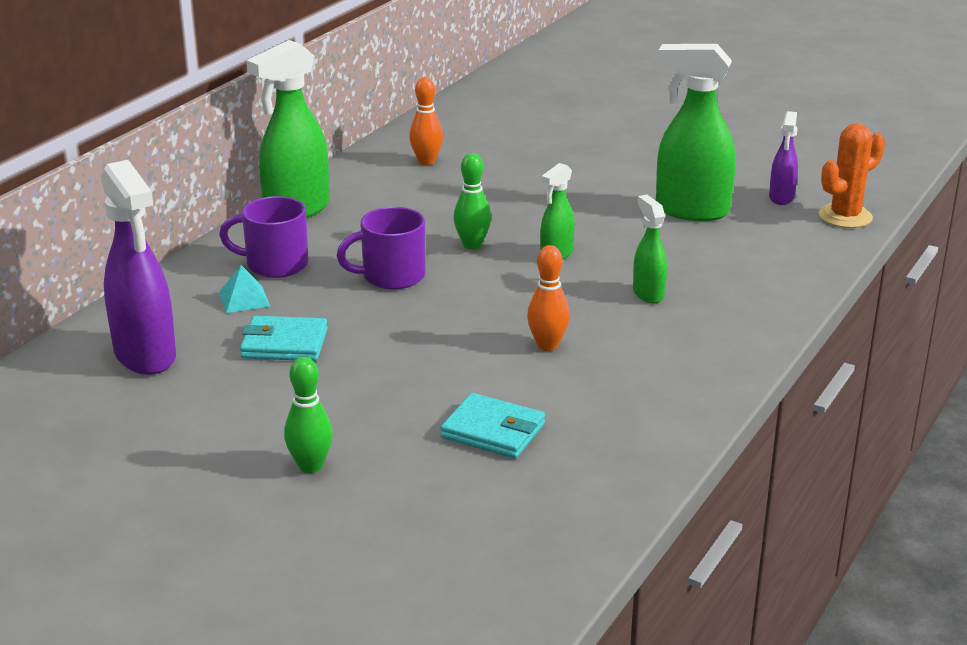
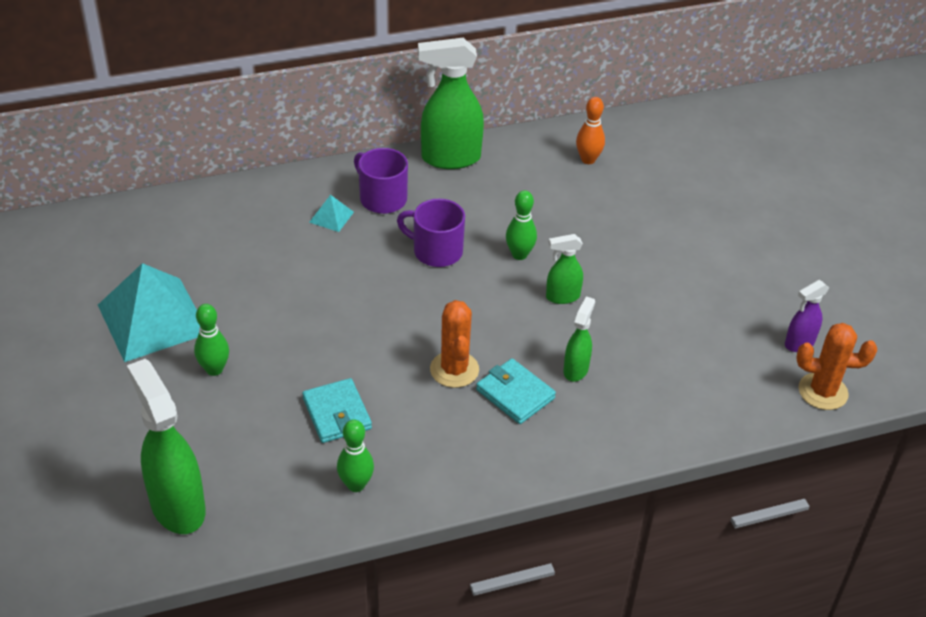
camera: 40 degrees right, 15 degrees up
(145, 356) = (230, 229): purple spray bottle -> none
(171, 464) = (153, 319): none -> turquoise pyramid
(284, 344) = (310, 267): turquoise wallet -> turquoise wallet (515, 394)
(547, 345) = (454, 369): orange bowling pin -> orange cactus
(598, 470) = (356, 485): none -> green bowling pin
(691, 211) = (711, 314): green spray bottle -> green spray bottle (177, 506)

